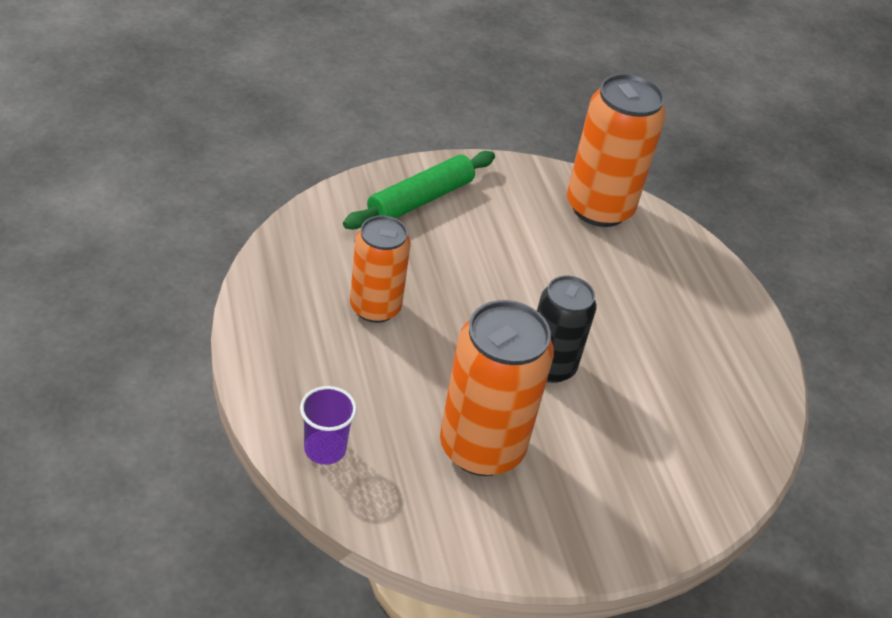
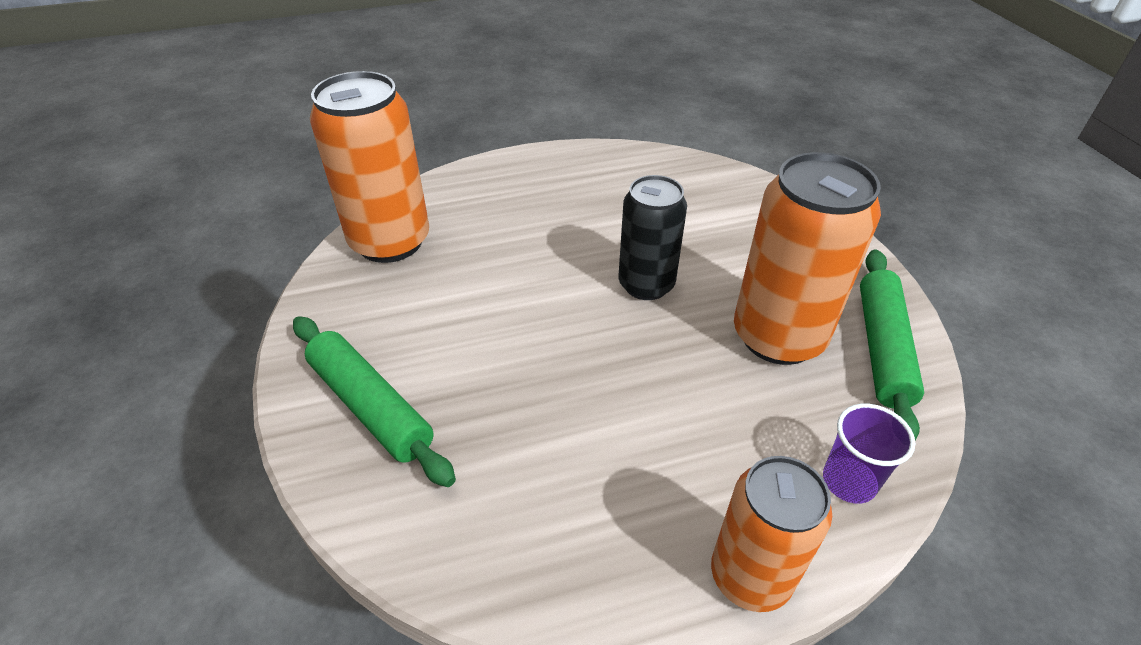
camera: 85 degrees left, 0 degrees up
(375, 307) = (593, 445): orange can -> orange can (750, 576)
(464, 525) = (882, 348): none -> green rolling pin

